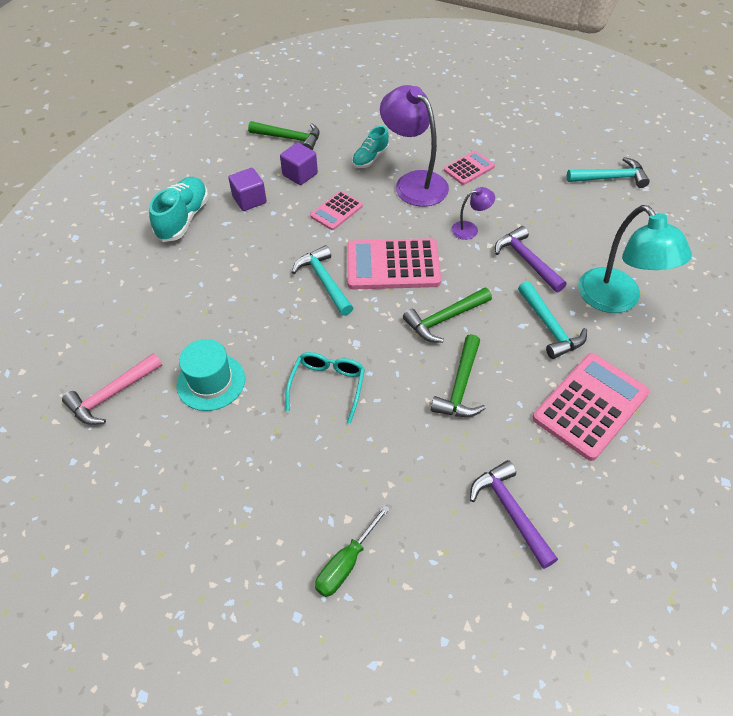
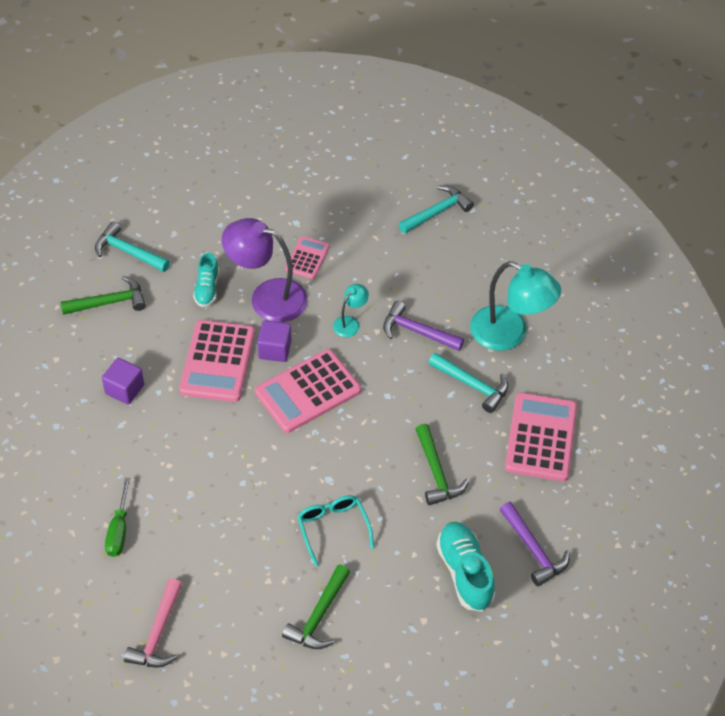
camera: 35 degrees left, 0 degrees up
(183, 219) = (76, 440): turquoise shoe -> turquoise shoe (464, 572)
(211, 382) = (234, 576): turquoise hat -> none
(300, 174) = (152, 338): purple cube -> purple cube (275, 349)
(324, 281) = (259, 437): turquoise hammer -> turquoise hammer (128, 252)
(336, 211) = (217, 361): pink calculator -> pink calculator, size x1.82
(346, 563) = (445, 651): green screwdriver -> green screwdriver (119, 530)
(445, 319) = (386, 420): green hammer -> green hammer (319, 615)
(470, 229) = (350, 323): purple lamp -> turquoise lamp
(510, 511) = (533, 549): purple hammer -> purple hammer turned 150 degrees counterclockwise

